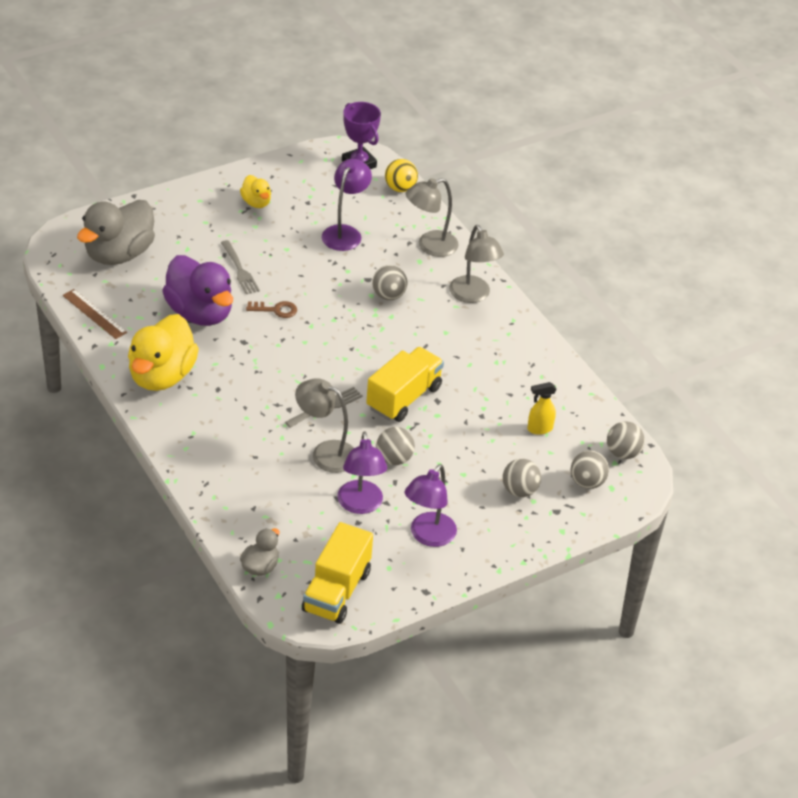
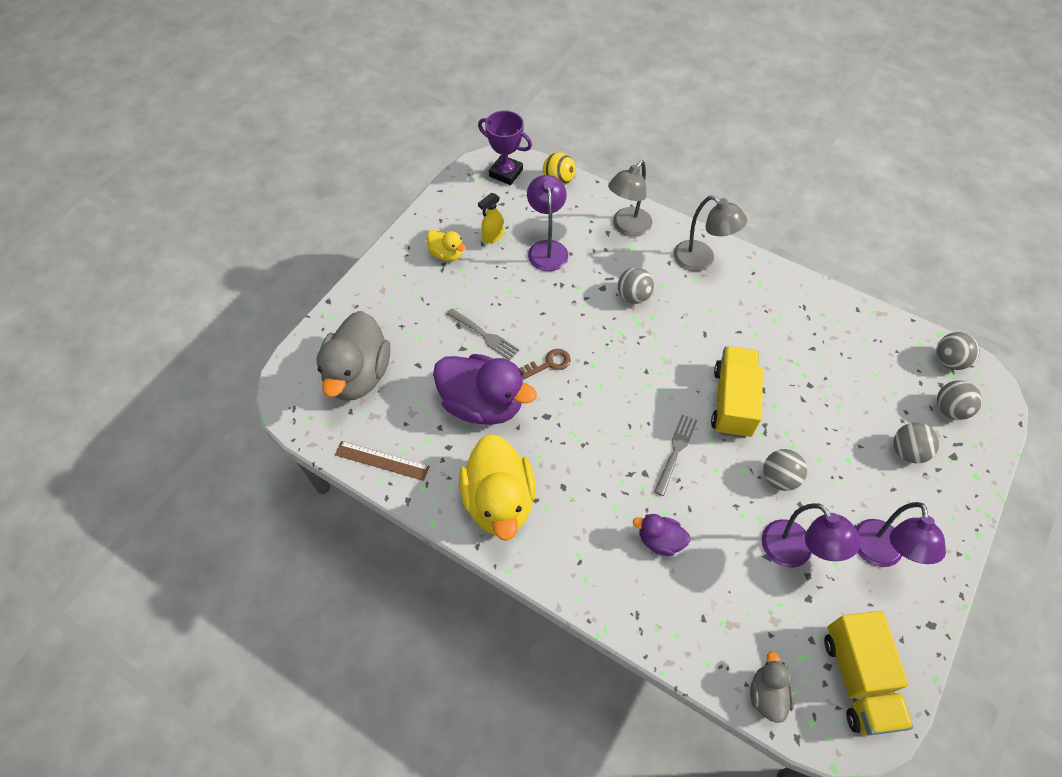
camera: 25 degrees left, 15 degrees up
(263, 451) = (660, 540): none -> purple duck
(325, 453) = (716, 507): grey lamp -> none
(539, 429) = (866, 373): yellow spray bottle -> yellow spray bottle (492, 237)

